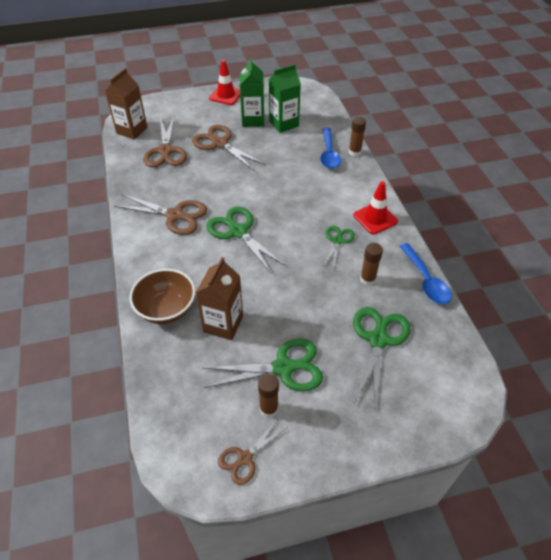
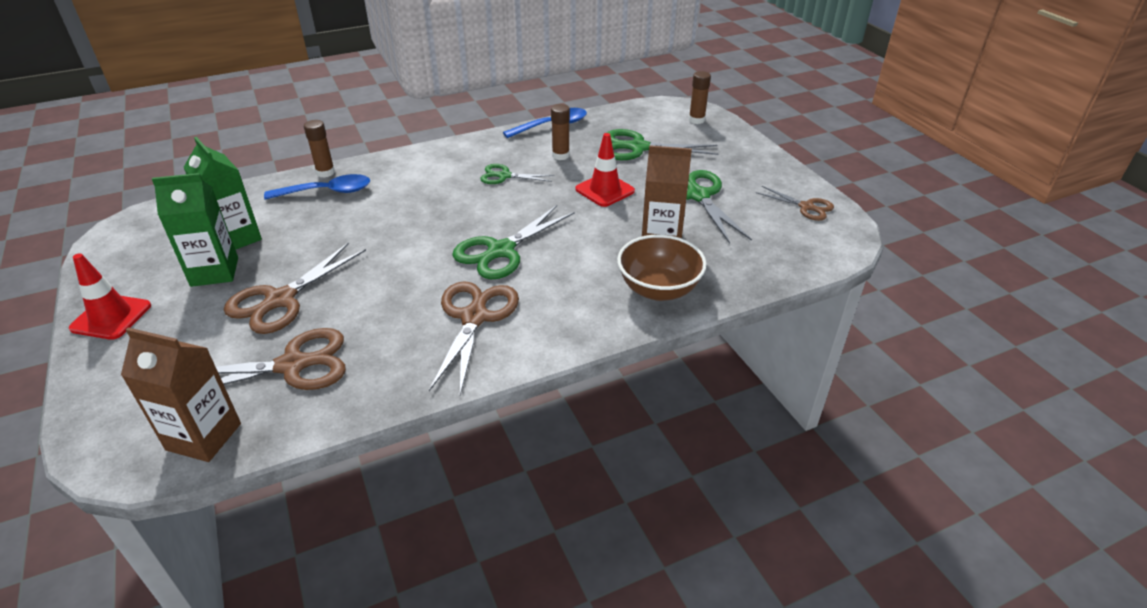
camera: 100 degrees left, 10 degrees down
(268, 409) = (749, 200): brown glue stick -> brown glue stick (696, 120)
(375, 218) = (461, 154): red traffic cone -> red traffic cone (605, 190)

